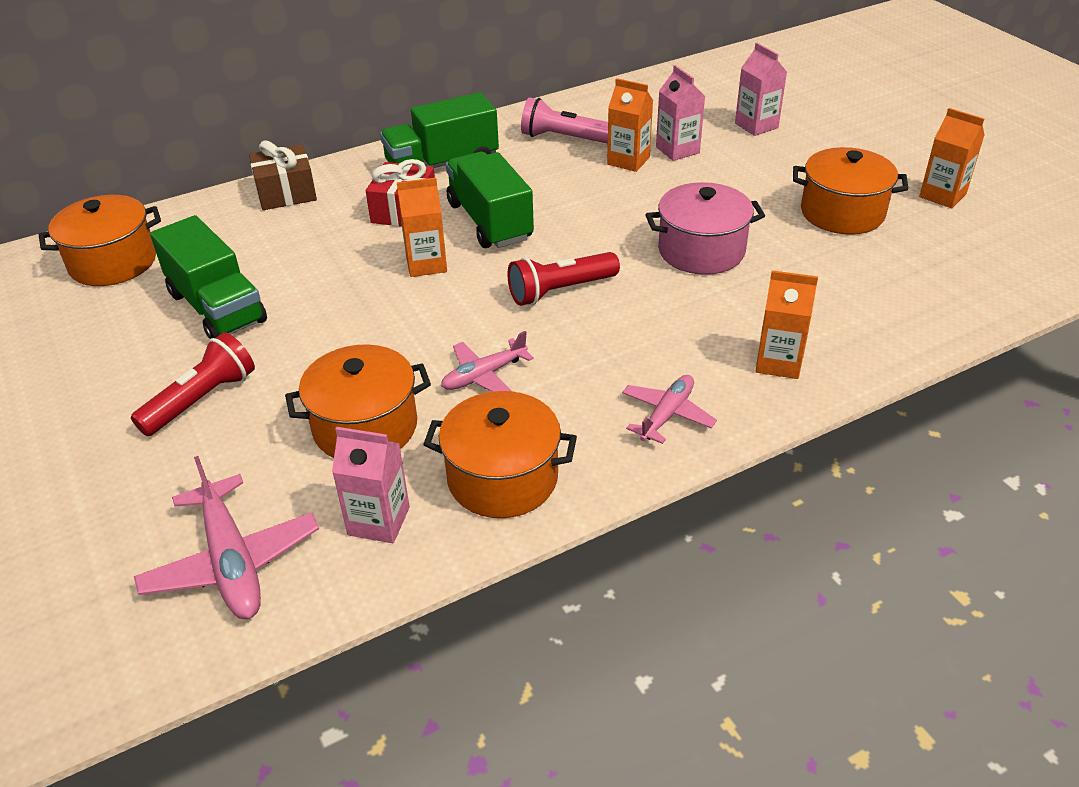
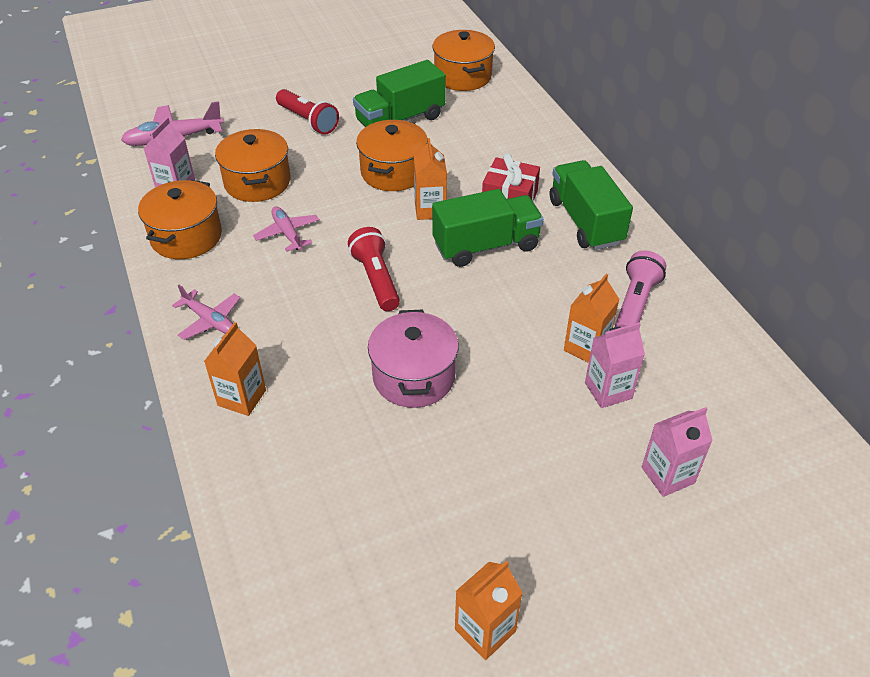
camera: 95 degrees right, 5 degrees up
(286, 193) = (544, 140): brown gift -> none
(842, 213) = (461, 510): orange pot -> orange pot (393, 172)

